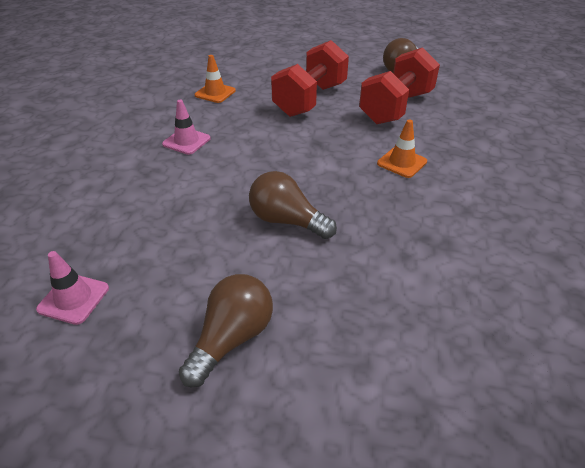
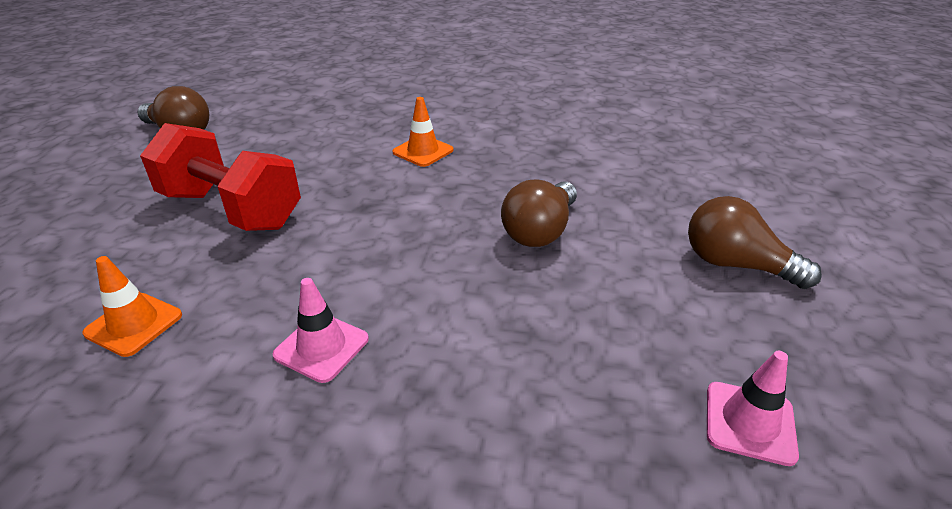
camera: 90 degrees left, 5 degrees down
(396, 107) = (292, 144): red dumbbell -> none

